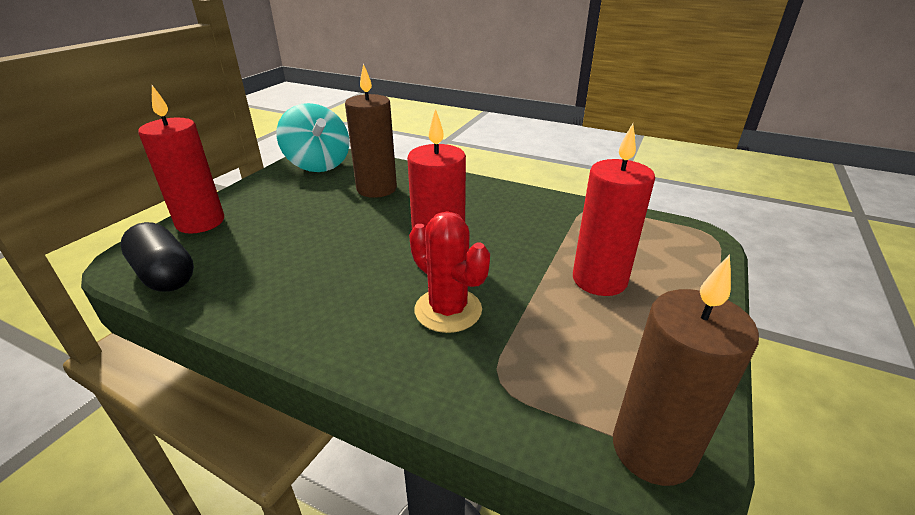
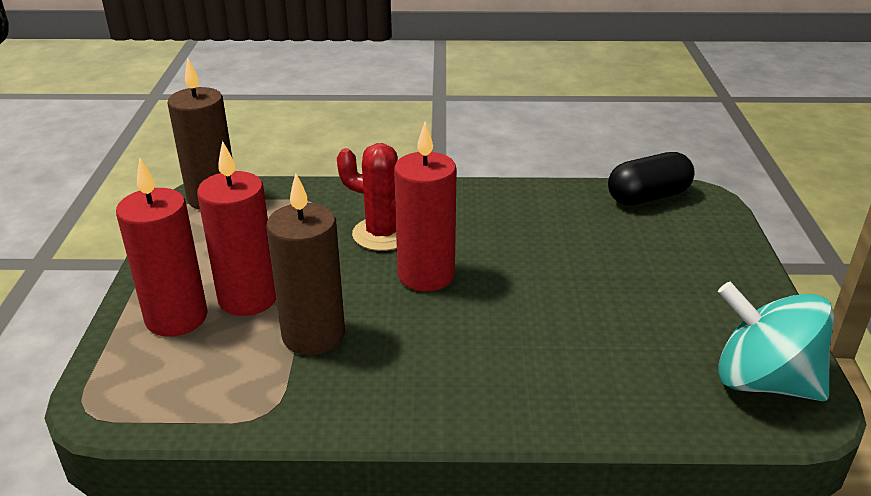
camera: 155 degrees right, 0 degrees up
(165, 274) = (648, 197): black capsule -> black capsule turned 45 degrees counterclockwise
(200, 222) = (720, 244): red candle -> red candle (176, 318)
(376, 189) = (604, 355): brown candle -> brown candle (313, 335)

